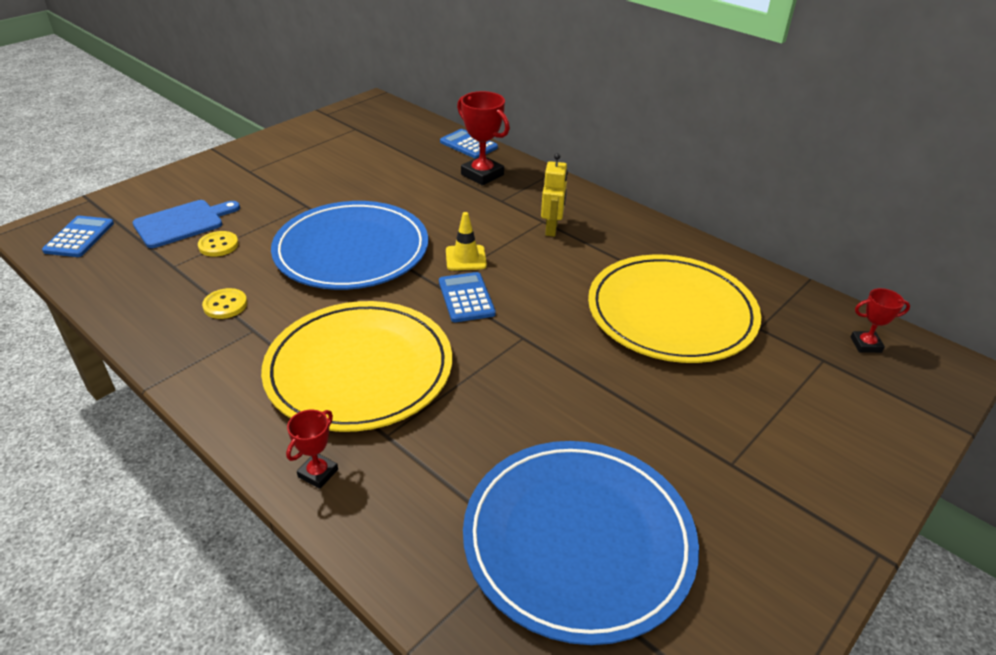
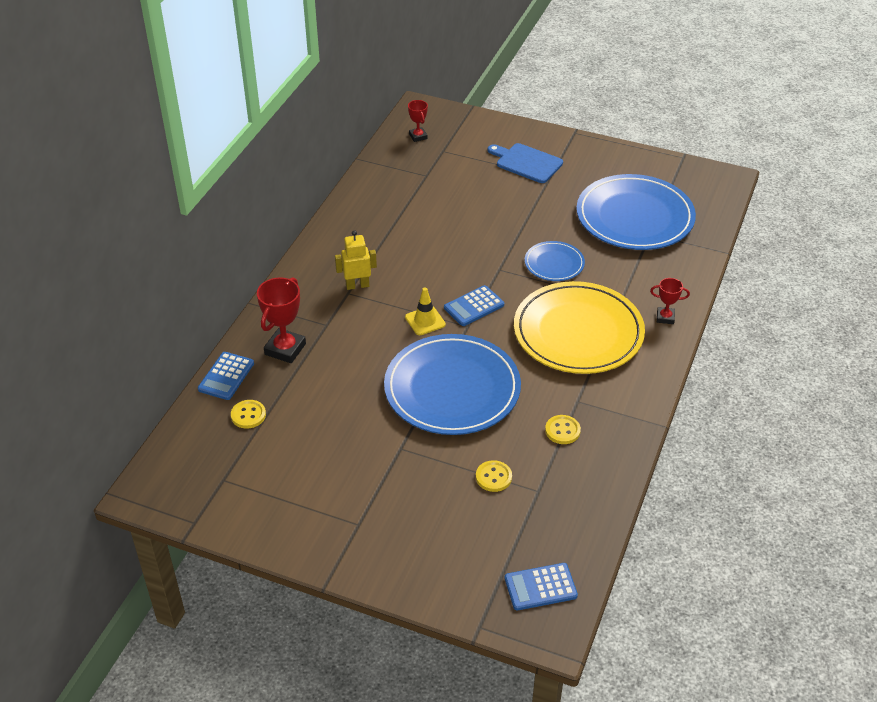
camera: 110 degrees left, 5 degrees up
(182, 223) = (476, 523): blue cutting board -> blue cutting board (526, 162)
(414, 147) = (248, 415): none -> yellow button
(507, 393) = (554, 263): none -> blue plate
(671, 313) = (433, 211): yellow plate -> none

